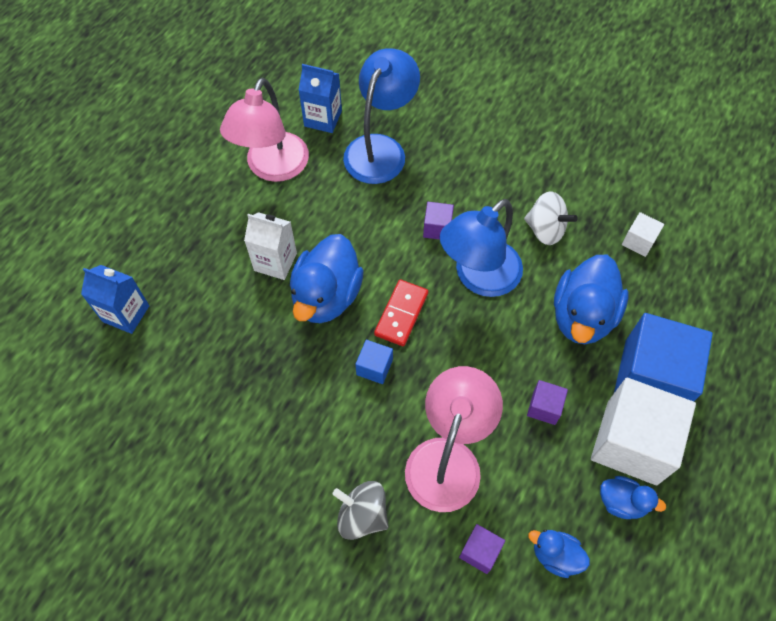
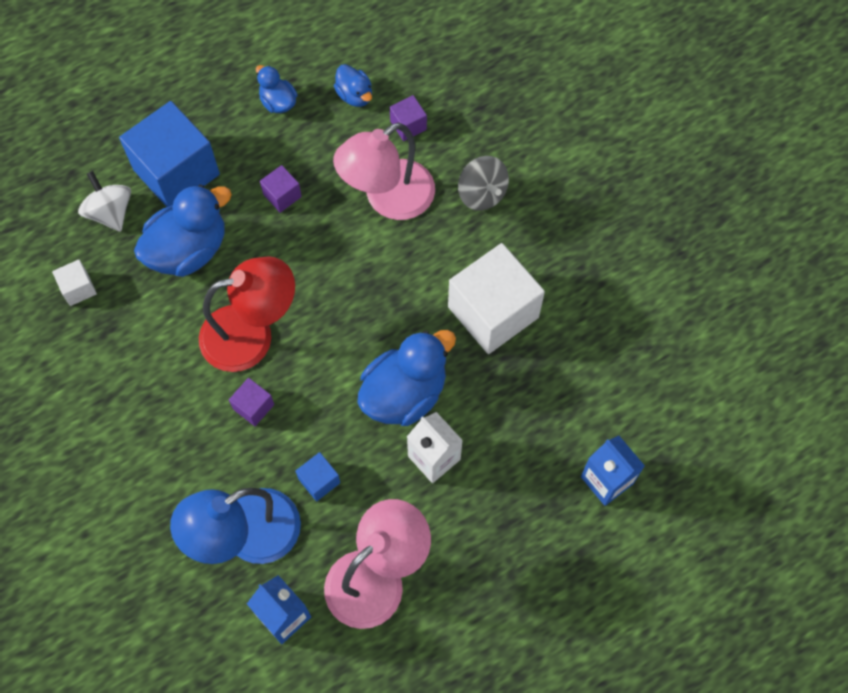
camera: 150 degrees left, 5 degrees up
(374, 367) = (401, 302): blue cube -> blue cube (319, 481)
(401, 314) = (346, 338): red domino -> none
(478, 277) = (251, 334): blue lamp -> red lamp
(545, 230) = (153, 347): white spinning top -> white spinning top (110, 212)
(631, 442) = (235, 135): white cube -> white cube (493, 312)

